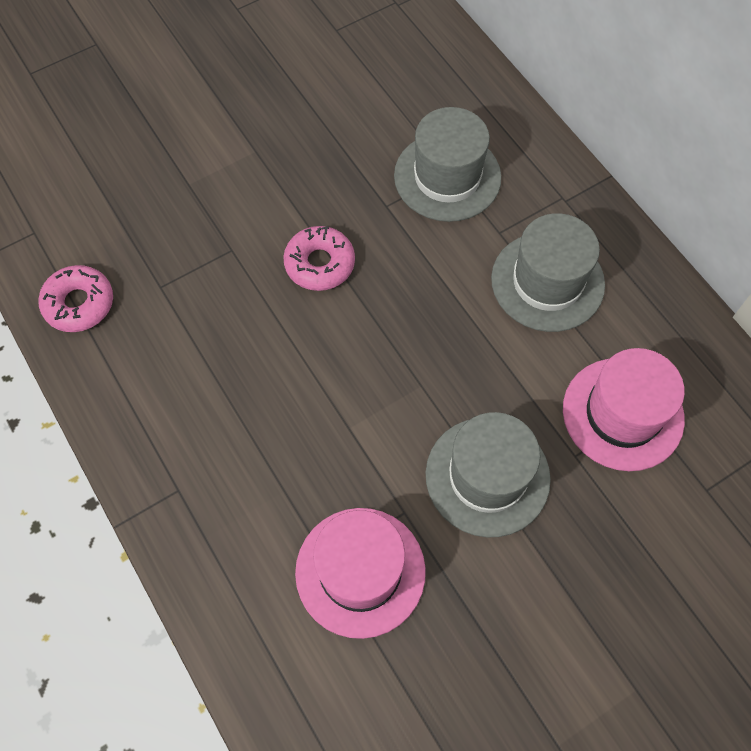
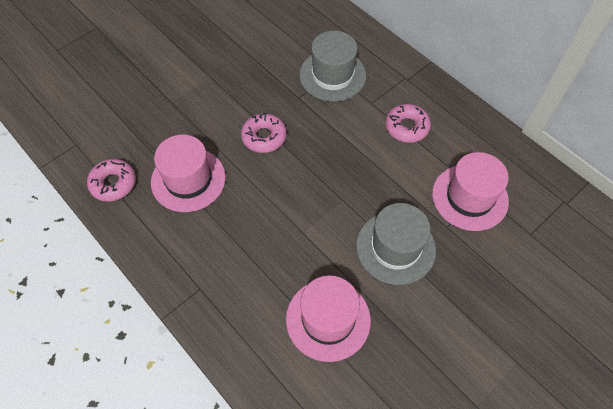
camera: 10 degrees left, 5 degrees down
(191, 315) = (188, 179): none -> pink hat
(547, 281) = (407, 127): grey hat -> pink donut

